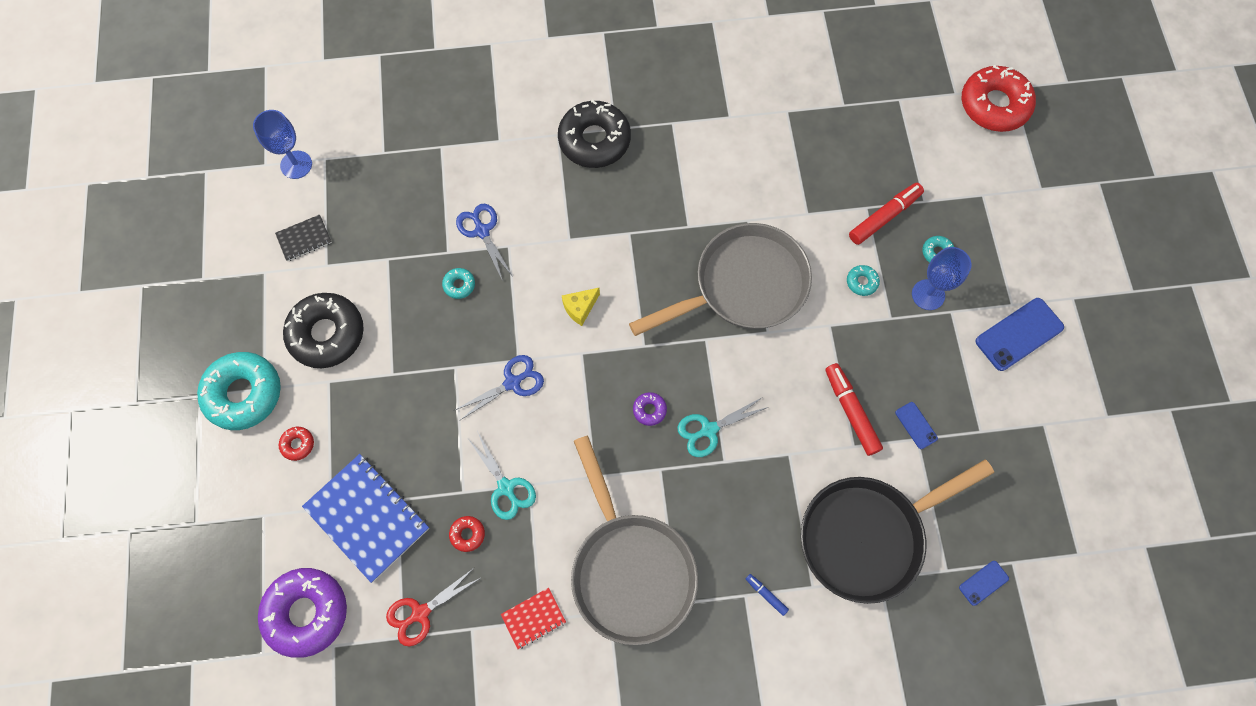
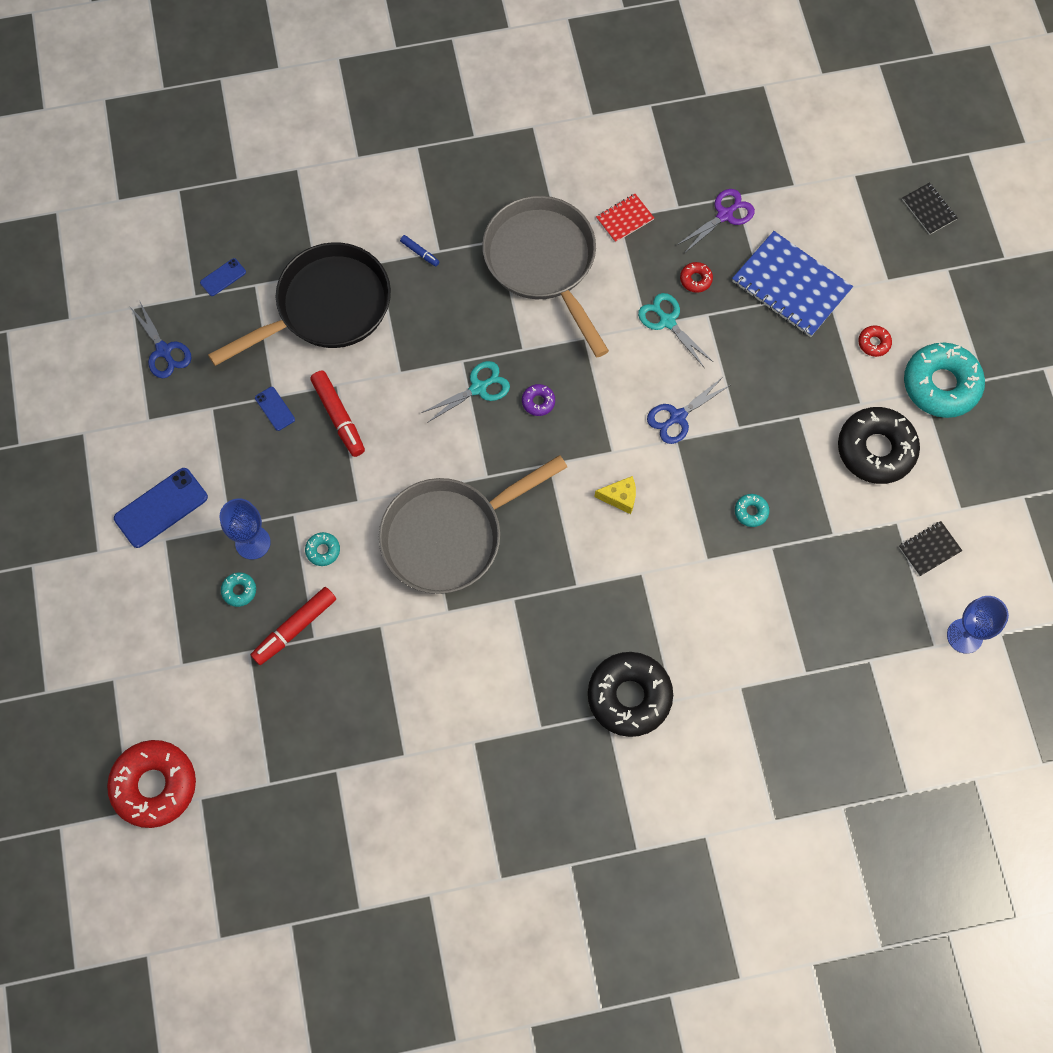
camera: 175 degrees right, 0 degrees up
(191, 599) = (929, 209): none -> black notebook
(306, 613) = (825, 207): purple donut -> none
(420, 613) = (725, 215): red scissors -> purple scissors
(482, 231) = (738, 574): blue scissors -> blue scissors (164, 351)
(580, 308) = (620, 498): yellow cheese -> yellow cheese turned 45 degrees clockwise

